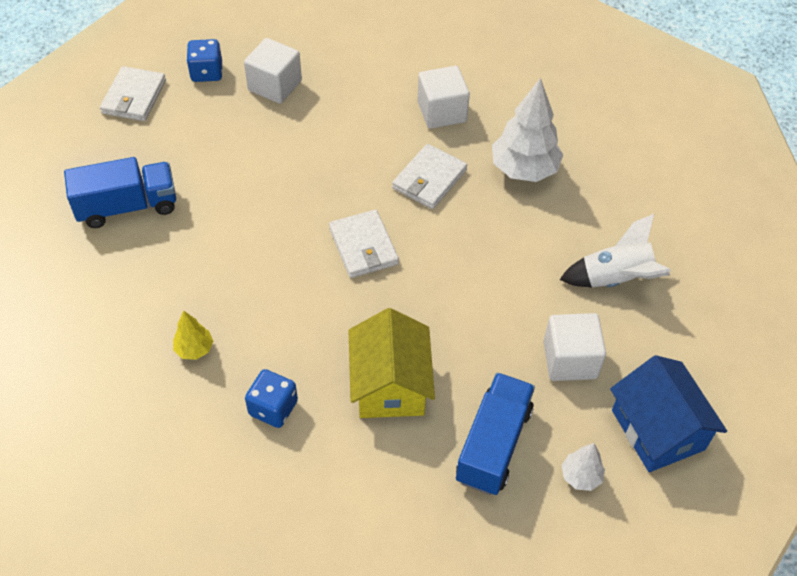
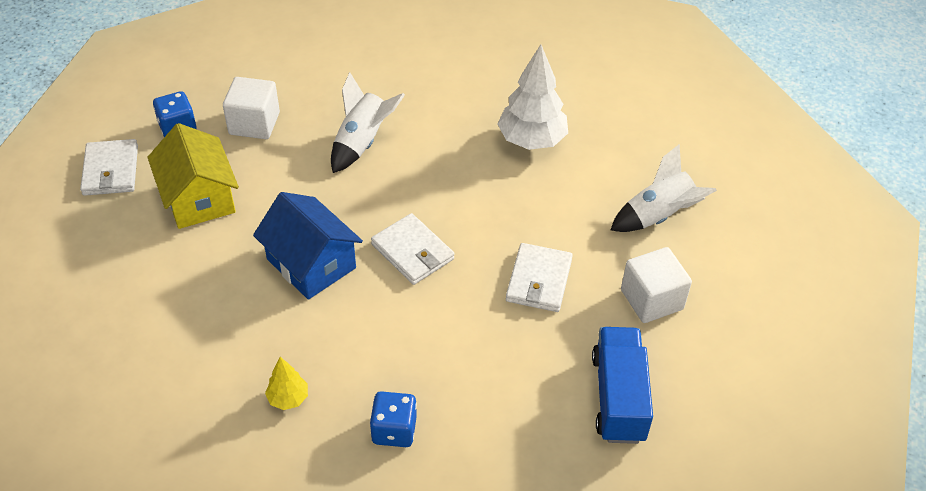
camera: 20 degrees left, 5 degrees down
(127, 206) = (153, 280): blue truck -> none
(363, 129) = (362, 142): none -> white rocket
(390, 384) = (497, 372): yellow house -> yellow house (199, 198)
(429, 179) = (447, 172): white wallet -> white wallet (538, 280)
(441, 112) = (430, 107): white cube -> none
(581, 476) = (709, 400): white tree -> none
(657, 430) = (756, 338): blue house -> blue house (311, 263)

